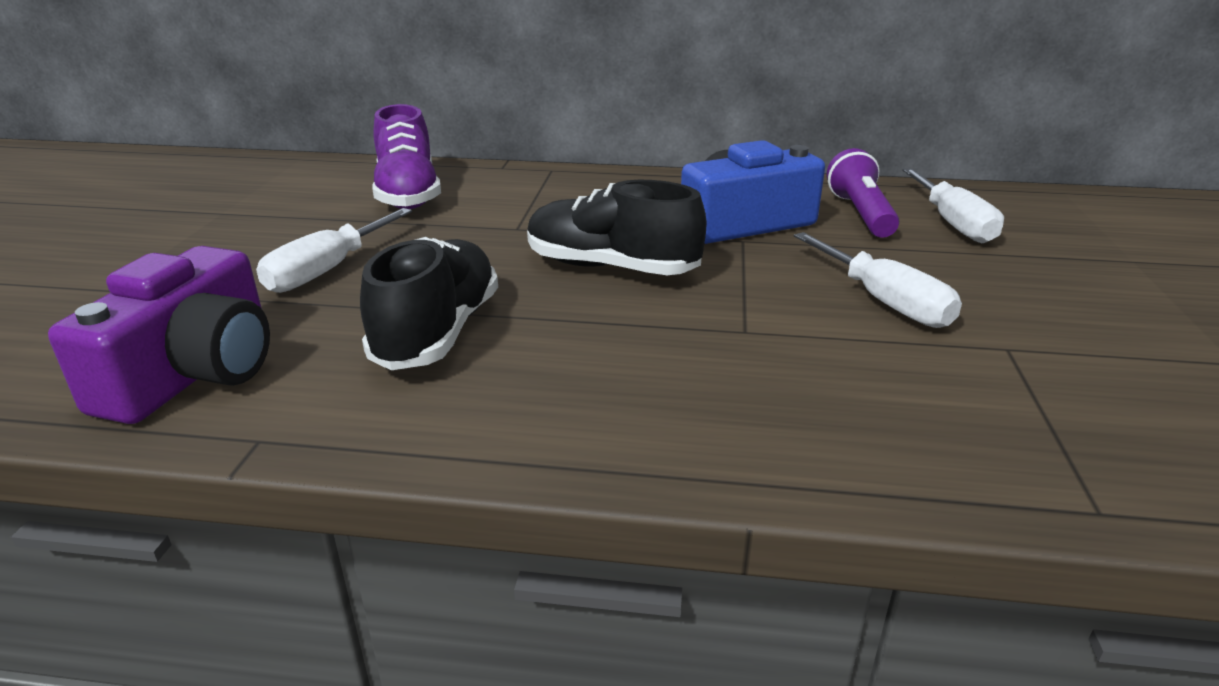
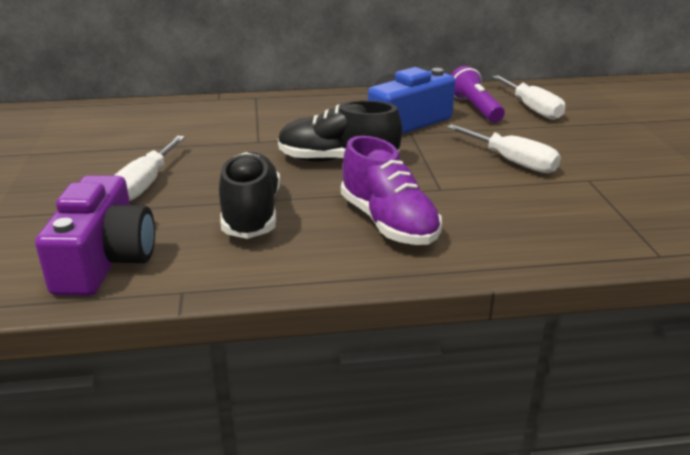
camera: 15 degrees left, 0 degrees up
(408, 194) = (163, 125): purple shoe -> purple shoe (388, 223)

